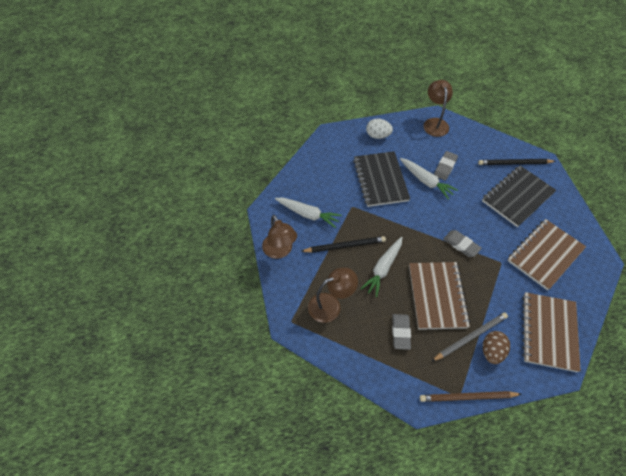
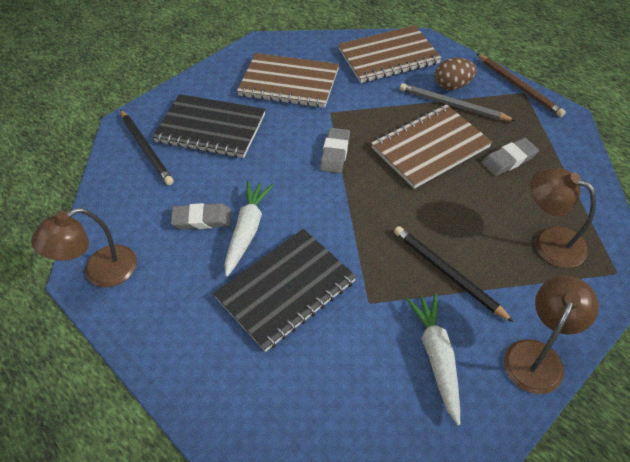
camera: 120 degrees left, 5 degrees down
(378, 135) = (179, 344): white egg -> none
(383, 268) = (442, 213): white carrot -> none

